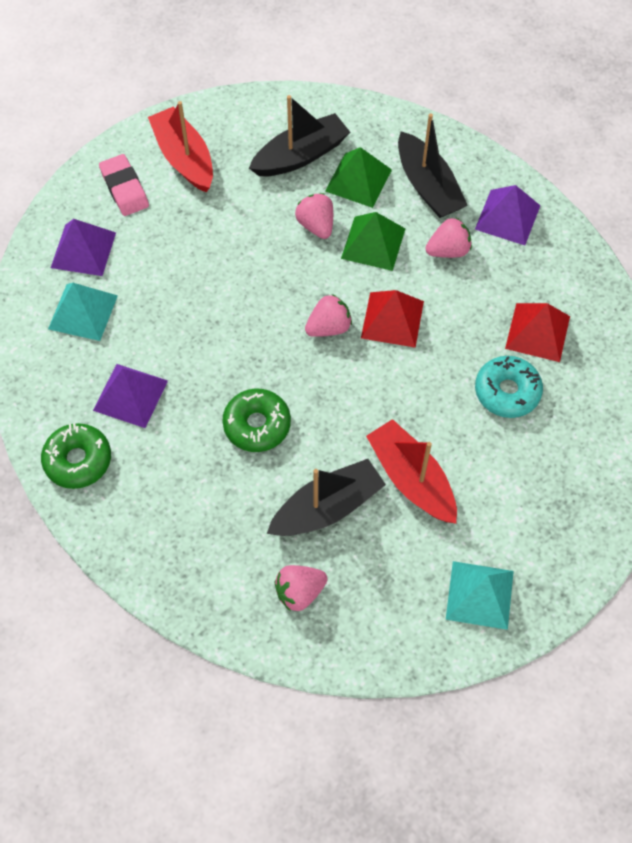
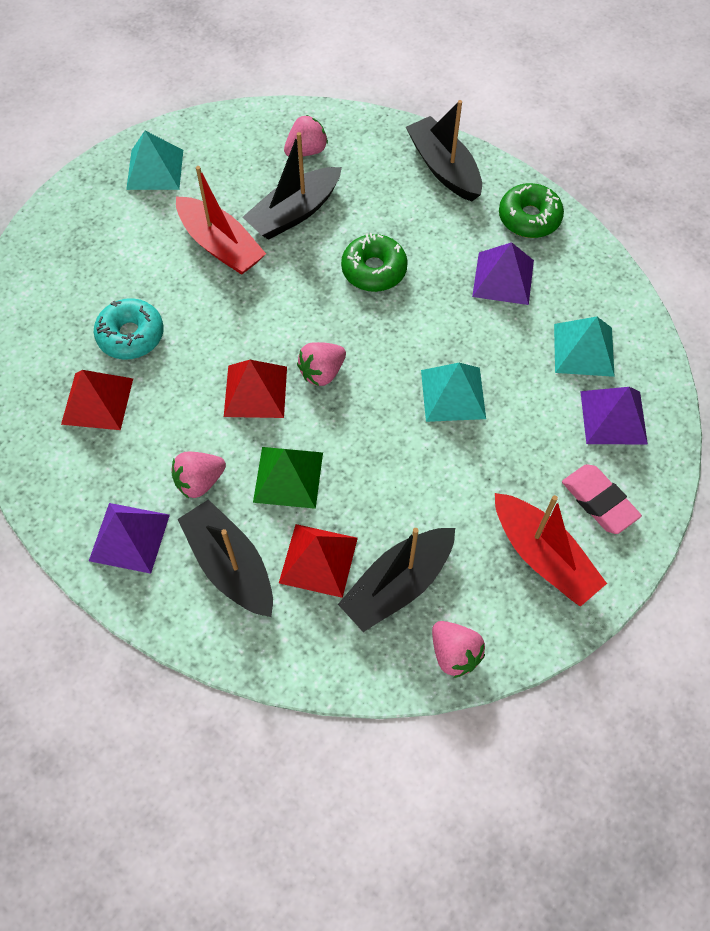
camera: 170 degrees right, 0 degrees up
(148, 540) = (443, 168): none -> black boat
(215, 290) = (453, 394): none -> turquoise pyramid
(316, 225) = (359, 489): pink strawberry -> pink strawberry (454, 653)
(358, 180) = (318, 560): green pyramid -> red pyramid

